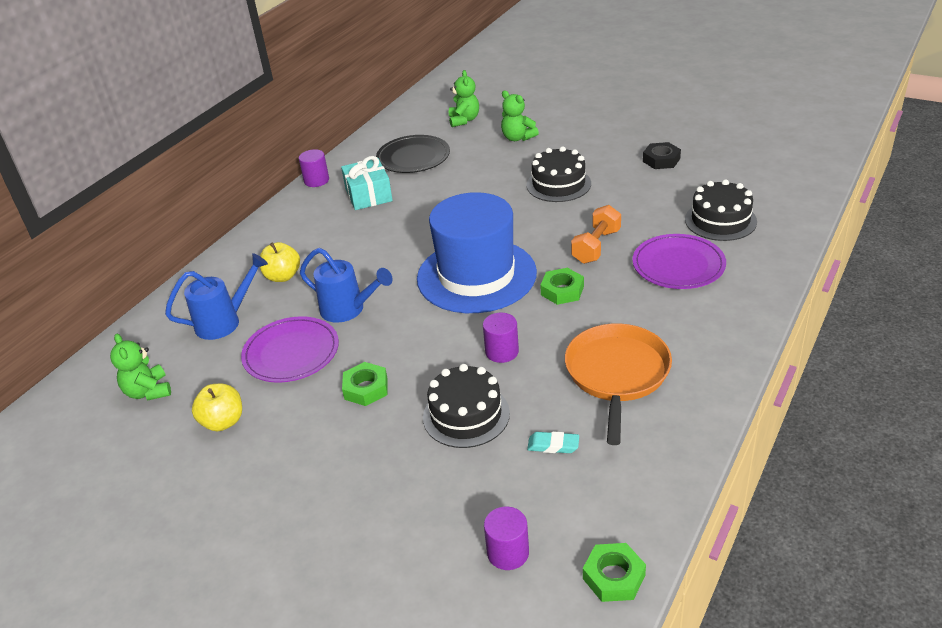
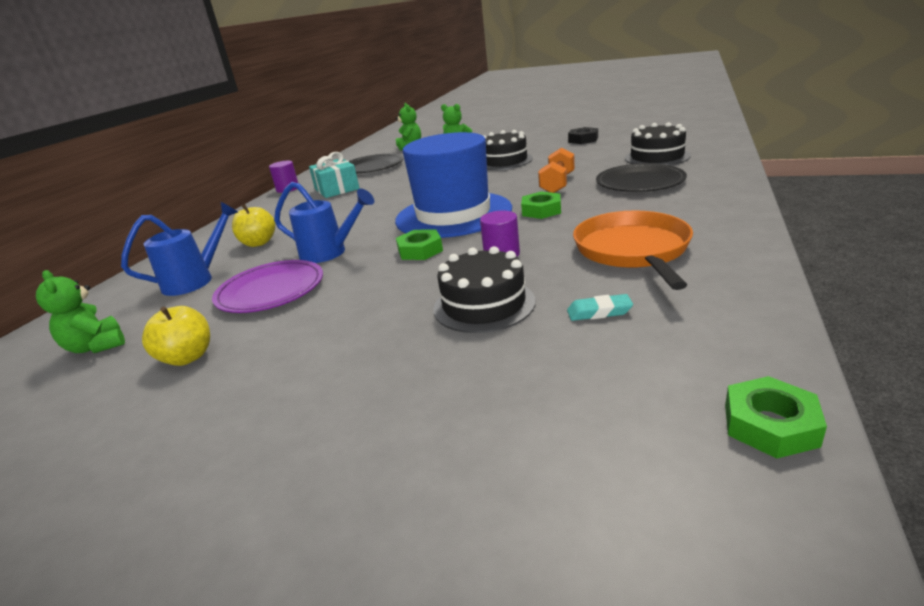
camera: 10 degrees left, 10 degrees down
(366, 388) = (360, 303): green nut -> green nut (420, 250)
(508, 552) = (603, 424): purple cylinder -> none
(678, 265) = (640, 182): purple plate -> black plate

